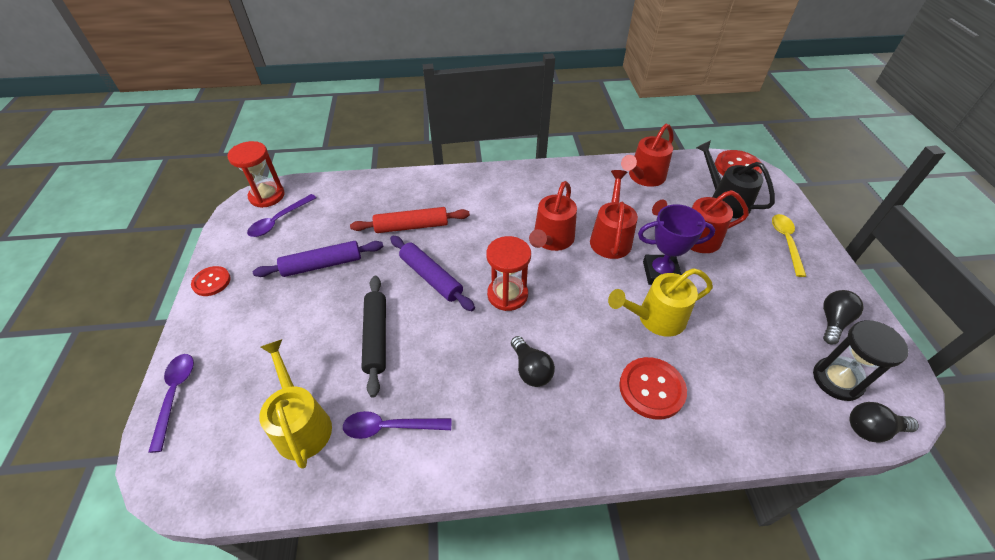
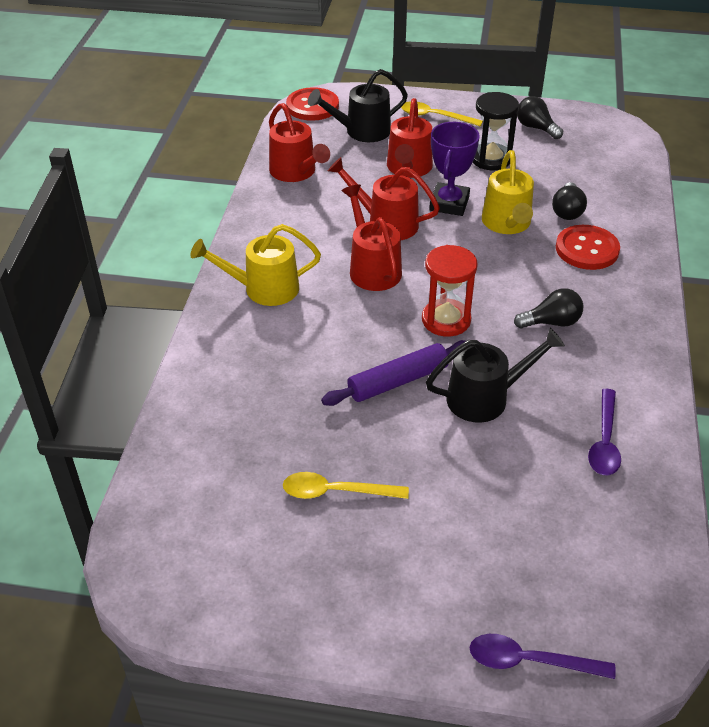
camera: 75 degrees left, 5 degrees down
(211, 282) = (325, 633): red button -> none
(267, 196) = (140, 563): red hourglass -> none
(279, 221) = (214, 545): purple spoon -> none
(301, 424) = (591, 520): yellow watering can -> yellow watering can (263, 289)
(322, 265) = (336, 492): purple rolling pin -> yellow spoon
(376, 337) = (480, 443): black rolling pin -> none
(411, 226) = (295, 388): red rolling pin -> none
(425, 334) = (486, 397): none -> black watering can
(551, 240) = (372, 268): red watering can -> red watering can turned 150 degrees counterclockwise
(837, 380) = (594, 148): black hourglass -> black hourglass (491, 159)
(872, 429) = (640, 150): black light bulb -> black light bulb (567, 211)

